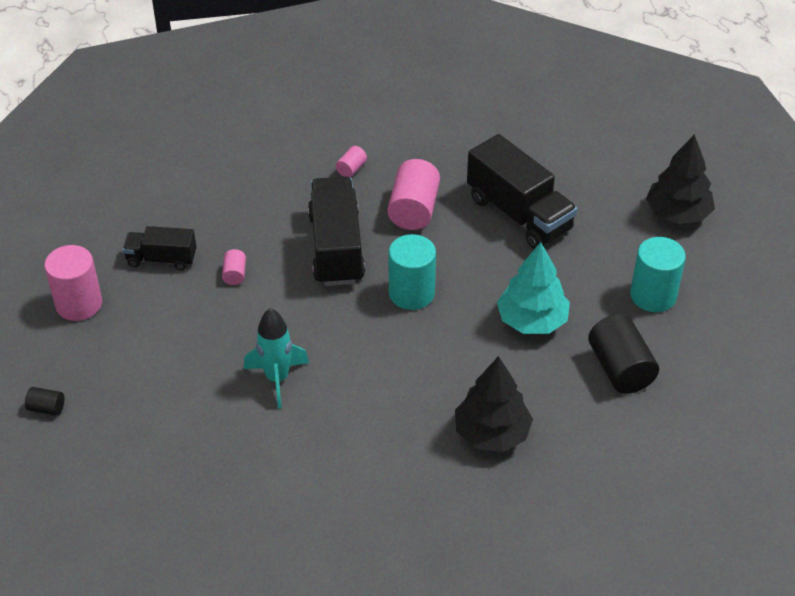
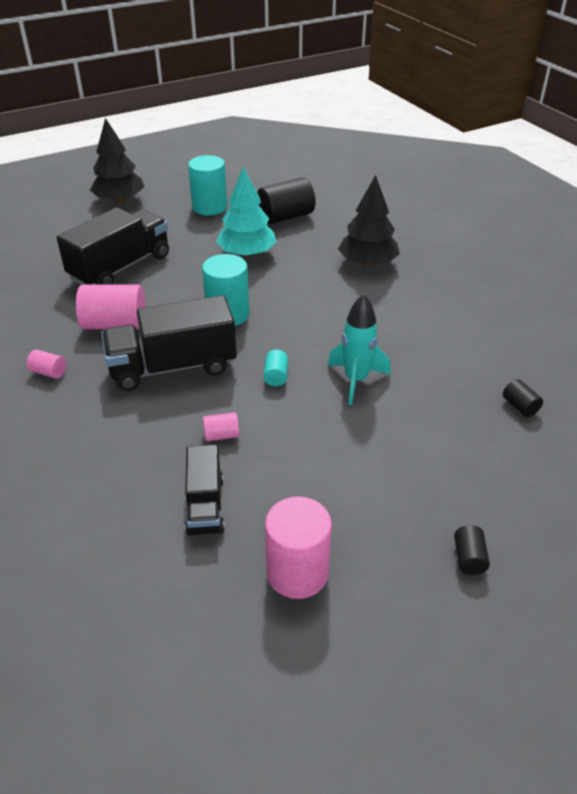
camera: 100 degrees left, 5 degrees down
(197, 504) = (520, 406): none -> black cylinder
(301, 319) = (276, 376): none -> turquoise cylinder

